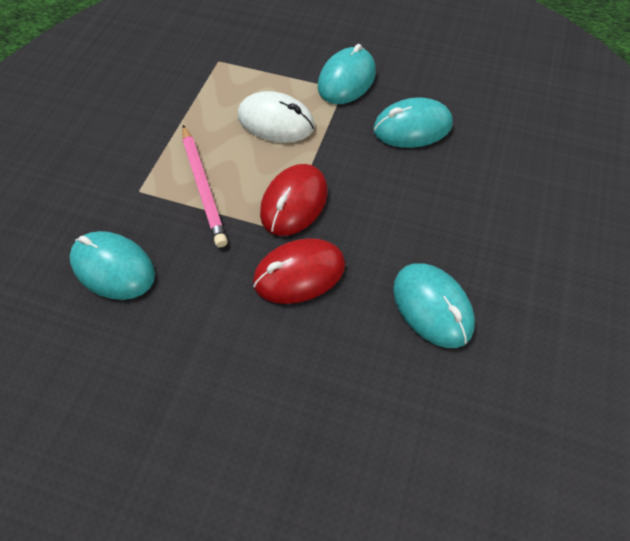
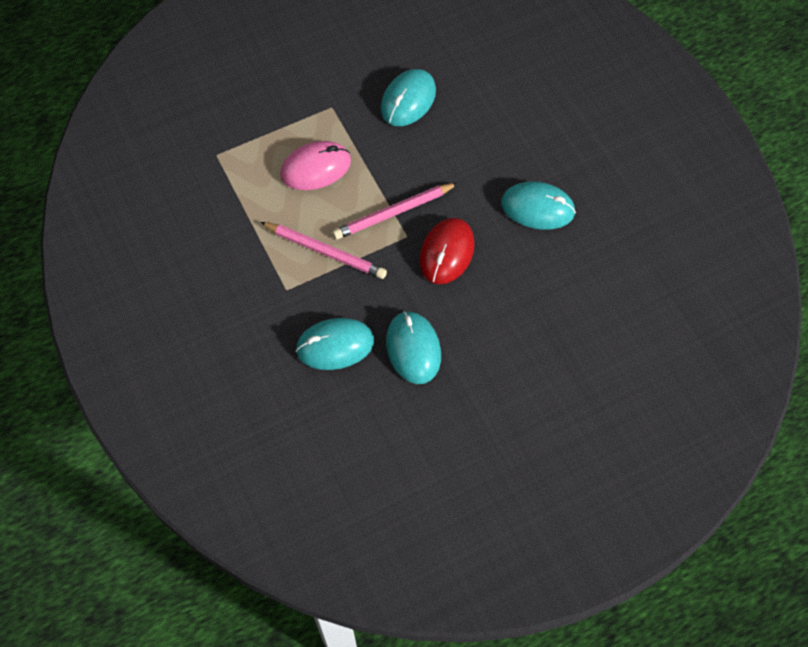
camera: 45 degrees left, 5 degrees up
(276, 121) = (316, 168): white mouse -> pink mouse
(294, 202) = (393, 213): red mouse -> pink pencil
(346, 80) = (326, 97): turquoise mouse -> turquoise mouse (413, 349)

